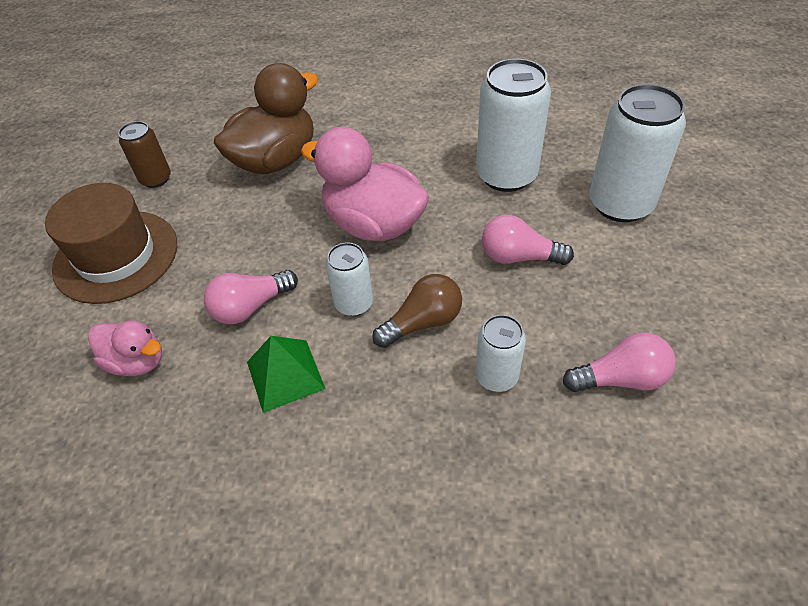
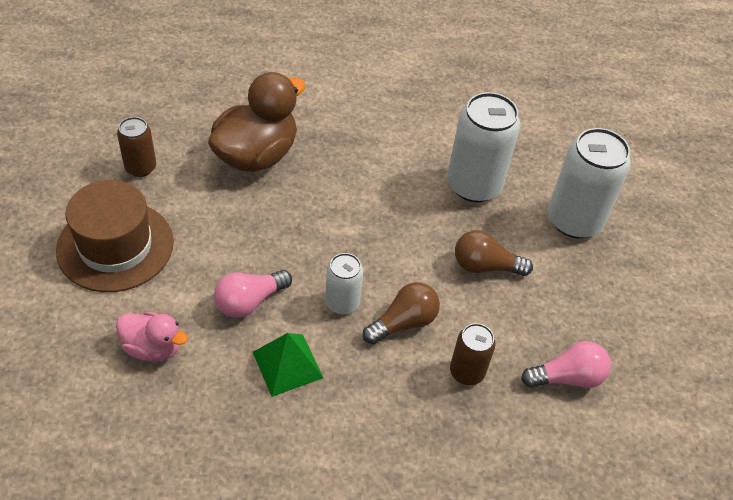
camera: 10 degrees left, 0 degrees up
(373, 224) = (355, 227): pink duck -> none
(496, 376) = (467, 372): white can -> brown can
(519, 257) = (485, 266): pink light bulb -> brown light bulb

